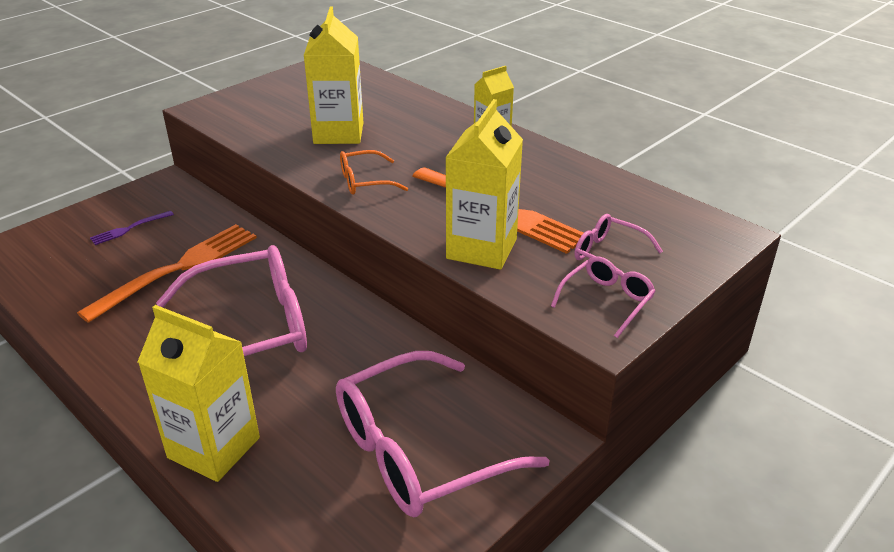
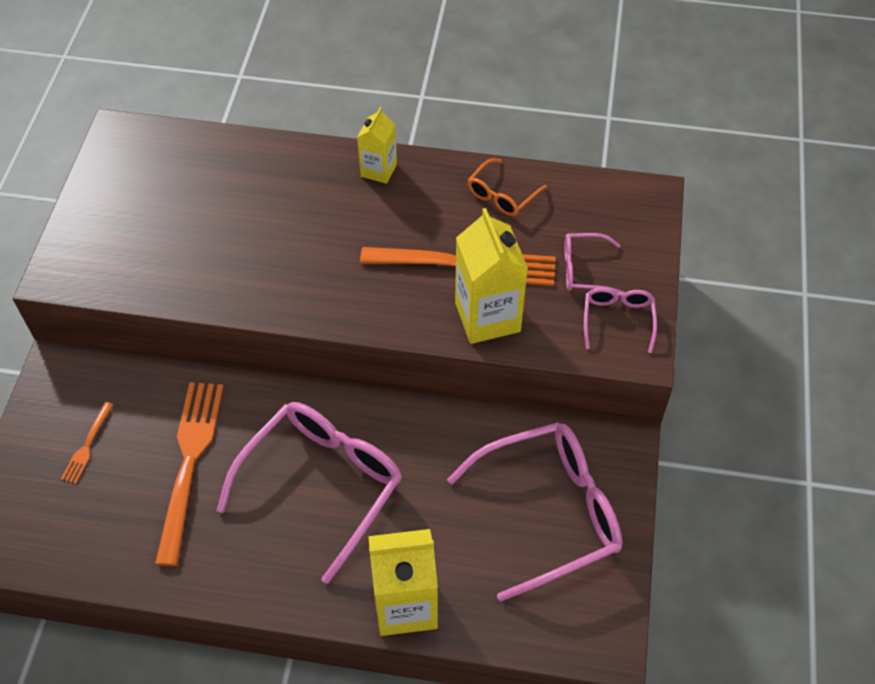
camera: 35 degrees left, 20 degrees up
(129, 229) = (87, 445): purple fork -> orange fork
(338, 133) = (235, 239): yellow carton -> none
(365, 181) = (322, 291): orange glasses -> orange glasses (502, 195)
(419, 451) = (549, 512): pink glasses -> pink glasses turned 135 degrees counterclockwise

